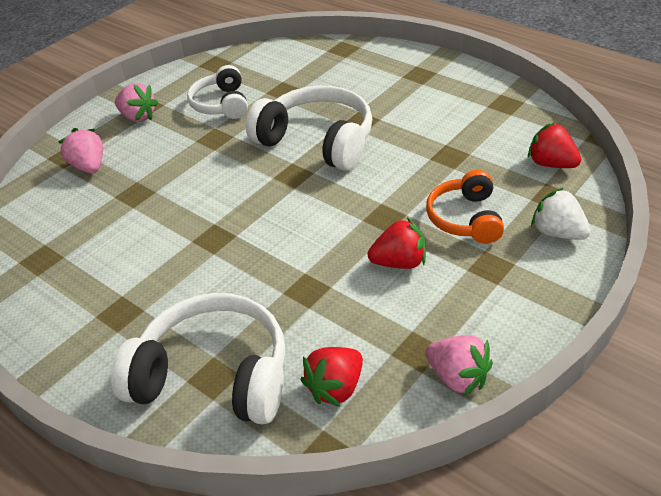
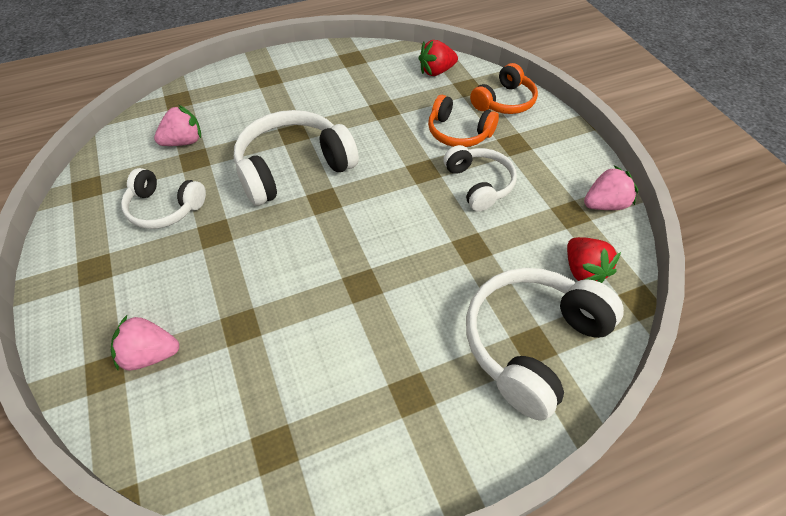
camera: 65 degrees left, 10 degrees up
(138, 117) = (106, 281): pink strawberry -> pink strawberry (184, 142)
(399, 262) = (479, 184): red strawberry -> white headphones
(557, 233) = (504, 101): white strawberry -> orange headphones

